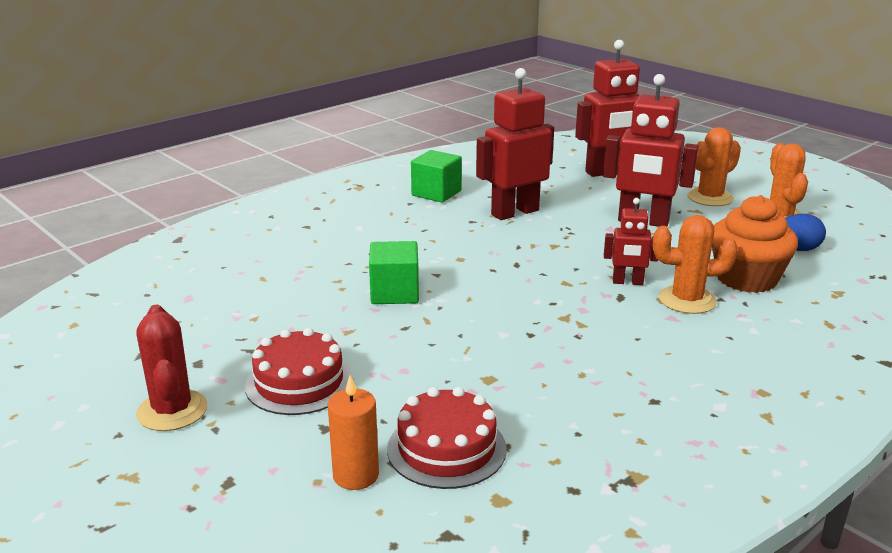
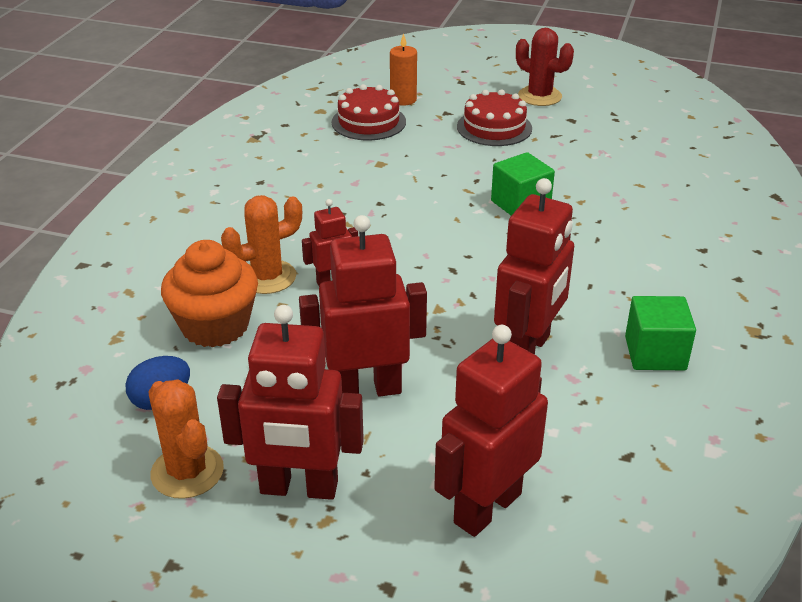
camera: 150 degrees right, 10 degrees up
(710, 198) = (299, 488): orange cactus -> red robot

